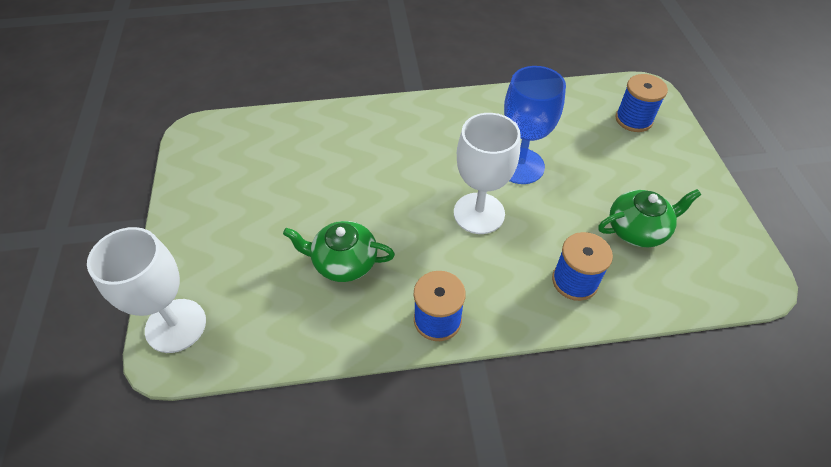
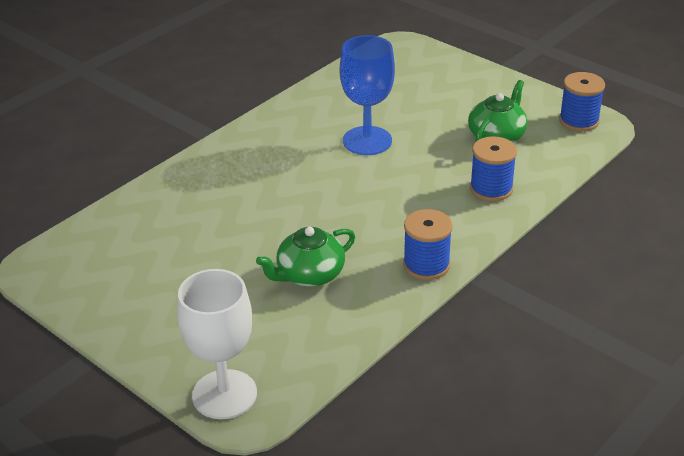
camera: 40 degrees left, 15 degrees down
(479, 213) = (374, 187): white goblet -> none
(633, 119) = (415, 69): blue spool -> blue spool (579, 121)

